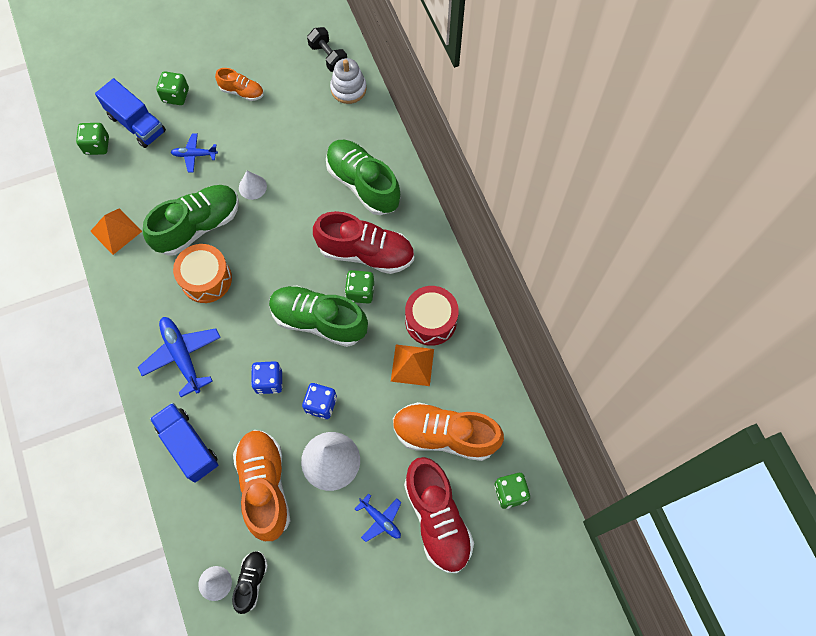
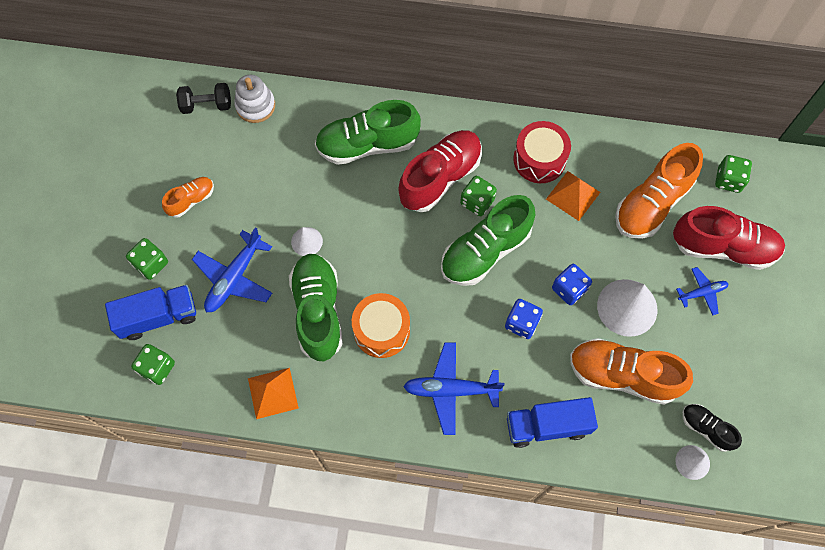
camera: 60 degrees left, 0 degrees up
(194, 155) = (234, 278): blue plane -> blue plane, size x1.74

